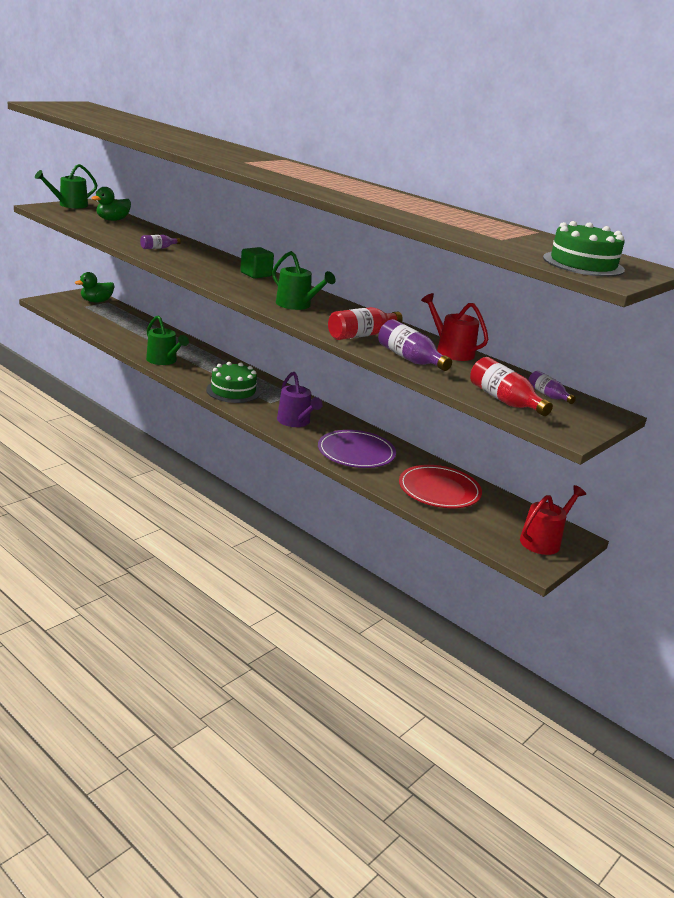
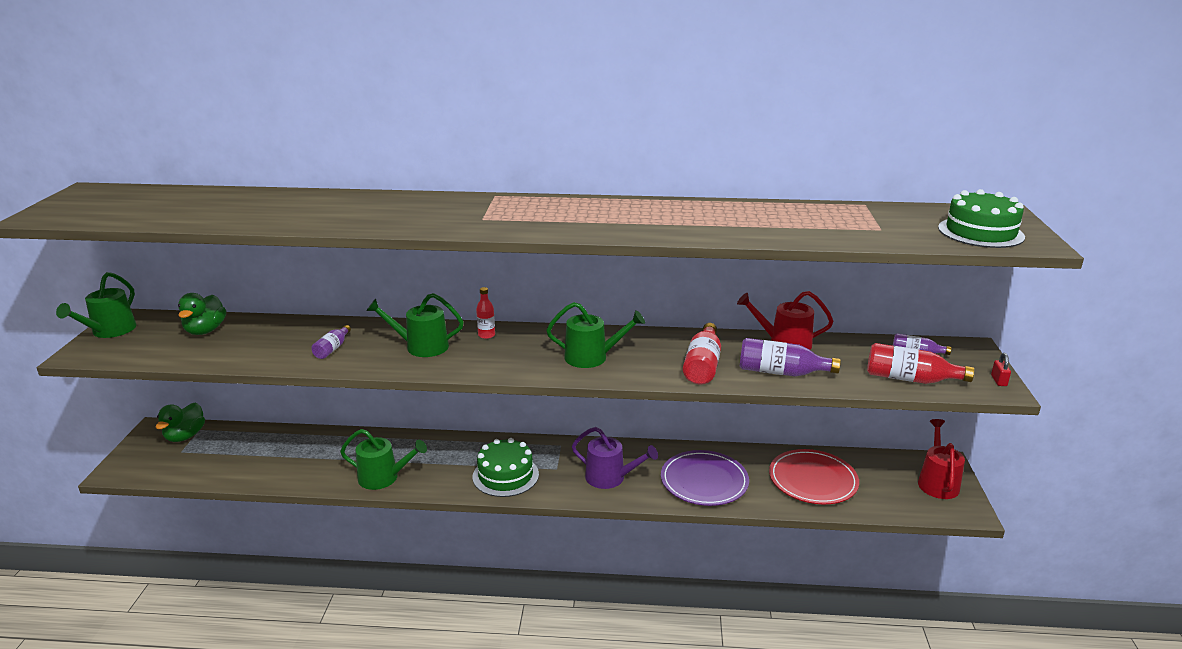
camera: 35 degrees left, 0 degrees up
(207, 264) = (421, 346): none -> green watering can
(256, 274) = (486, 335): green cube -> red bottle
(582, 432) = (998, 381): none -> red padlock

